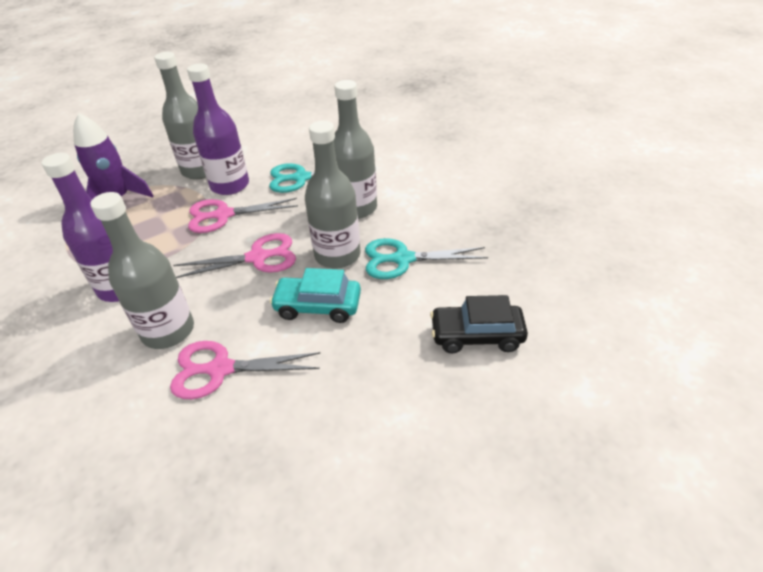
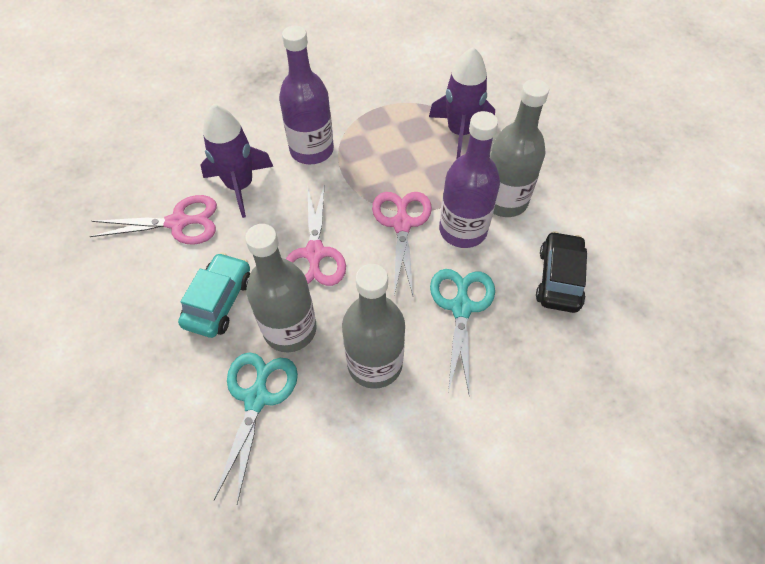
camera: 100 degrees right, 15 degrees up
(168, 331) = (240, 186): grey bottle -> purple rocket
(220, 369) = (178, 222): pink scissors -> pink scissors turned 75 degrees clockwise
(476, 335) = (109, 445): black car -> black car (559, 279)

